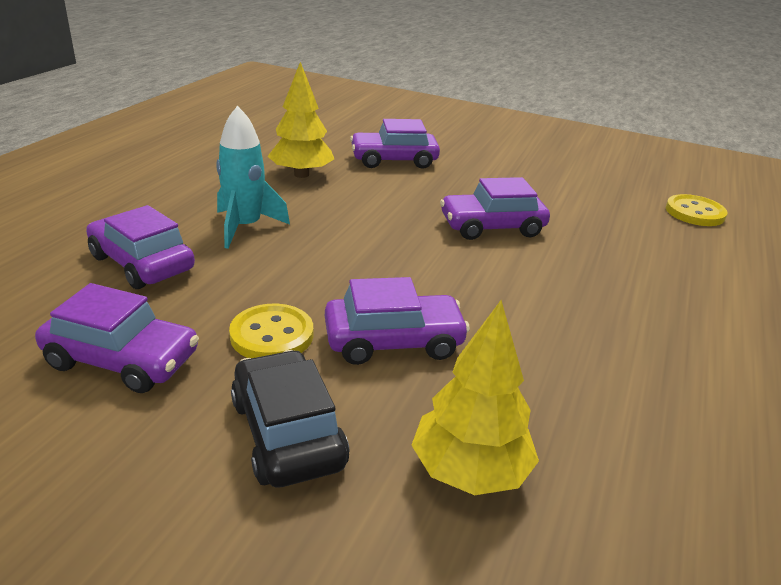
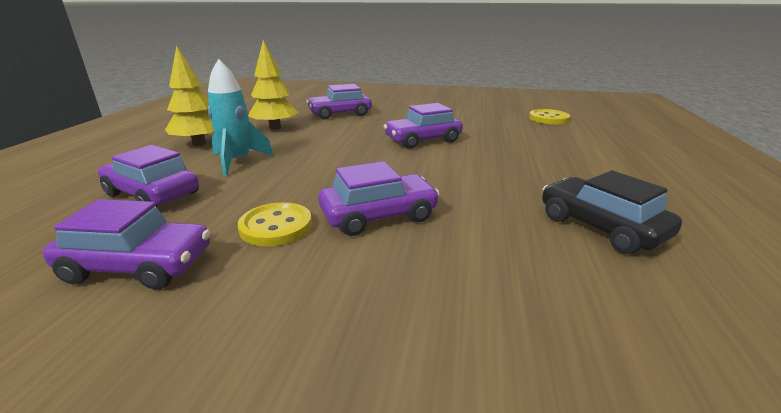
camera: 10 degrees left, 5 degrees down
(287, 433) = (309, 297): black car -> black car (600, 227)
(469, 471) = (480, 298): yellow tree -> yellow tree (199, 143)

